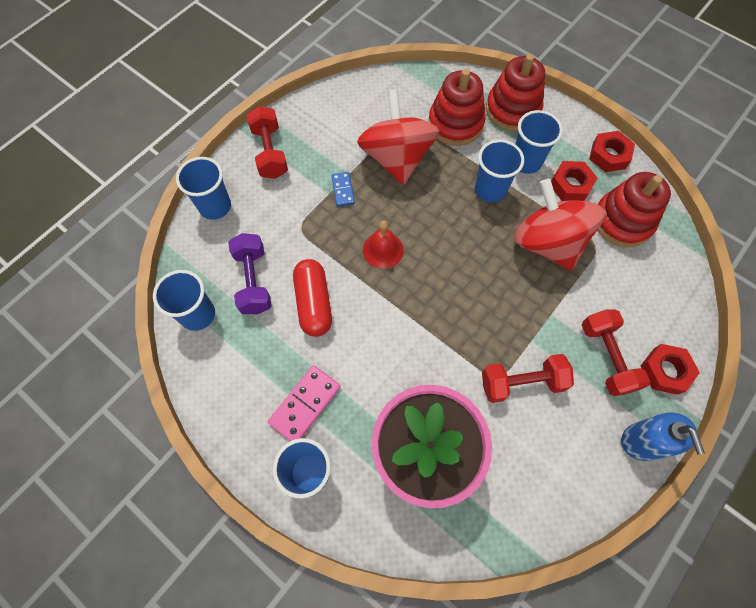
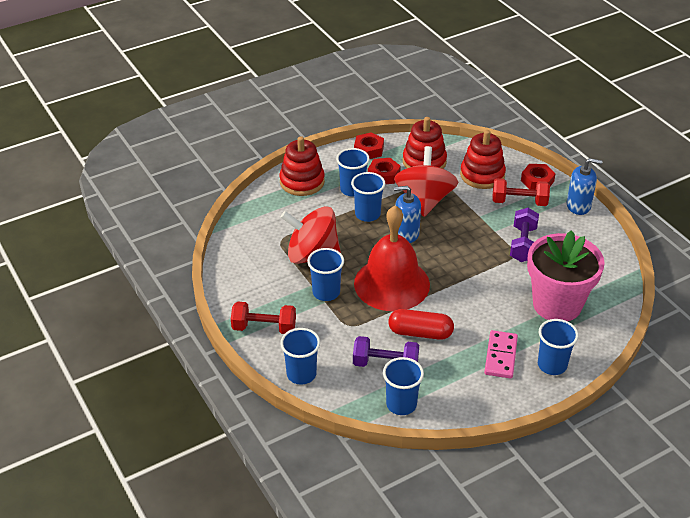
camera: 70 degrees left, 25 degrees down
(305, 404) = (501, 356): pink domino -> pink domino turned 45 degrees clockwise
(343, 190) = (326, 292): blue domino -> blue cup
(383, 250) = (391, 284): red bell -> red bell, size x2.28
(455, 123) = (297, 214): red stacking toy -> red stacking toy (482, 175)
(476, 240) = (406, 233): none -> blue soap dispenser
(522, 382) = (523, 244): red dumbbell -> purple dumbbell
(547, 242) = (424, 200): red spinning top -> red spinning top turned 105 degrees clockwise

